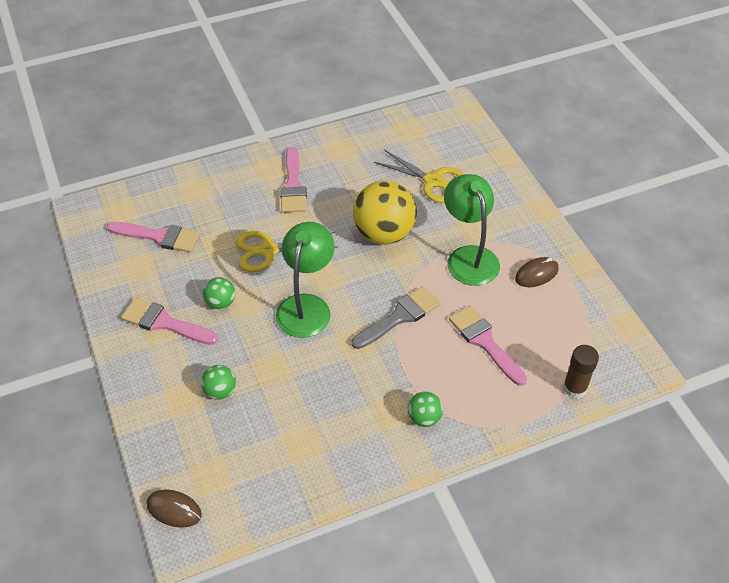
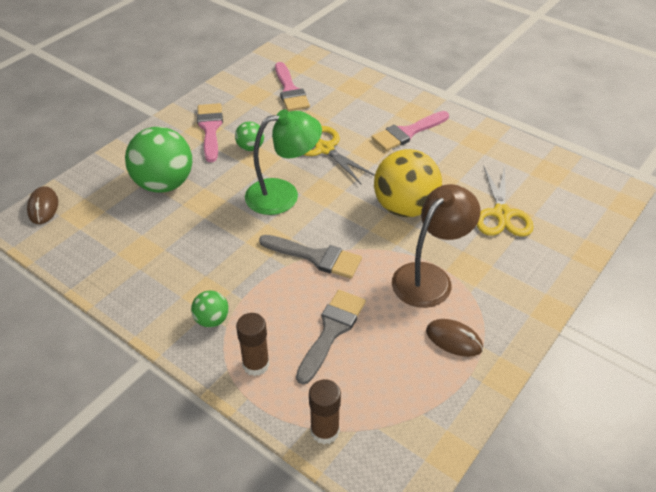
camera: 60 degrees right, 5 degrees down
(220, 391) = (164, 184): green ball -> green ball, size x2.09
(469, 257) = (429, 277): green lamp -> brown lamp
(485, 342) = (332, 331): pink brush -> grey brush
(489, 406) = (256, 364): none -> brown glue stick

